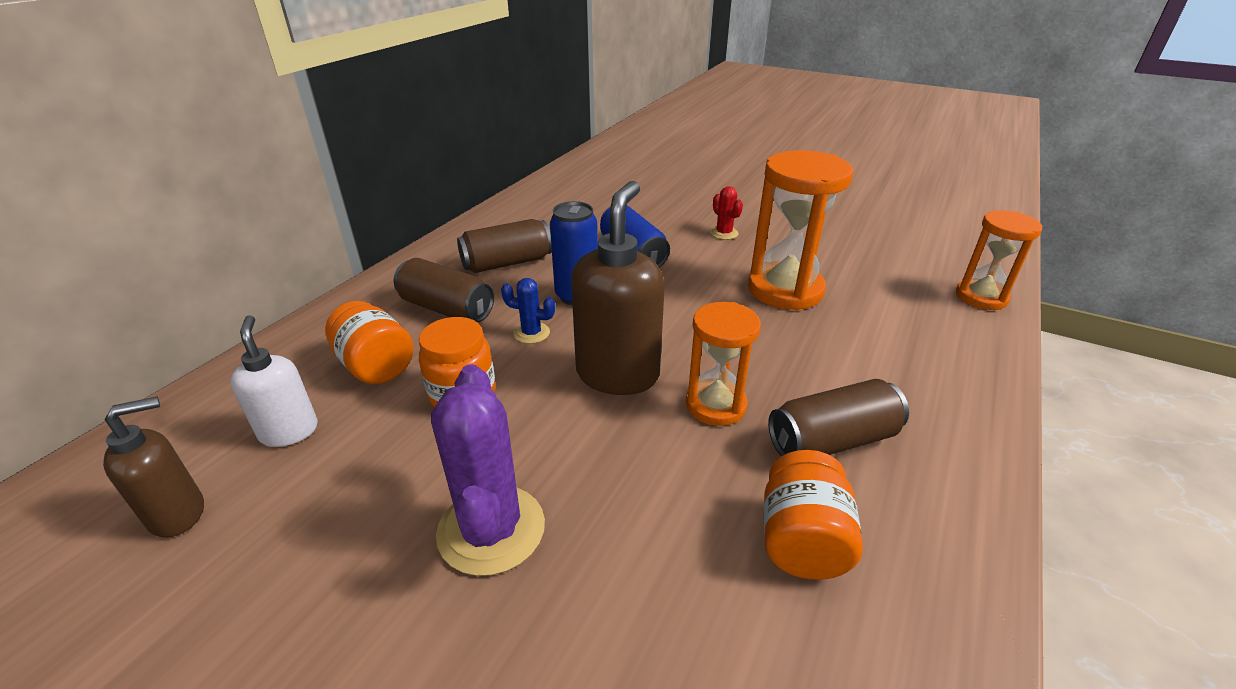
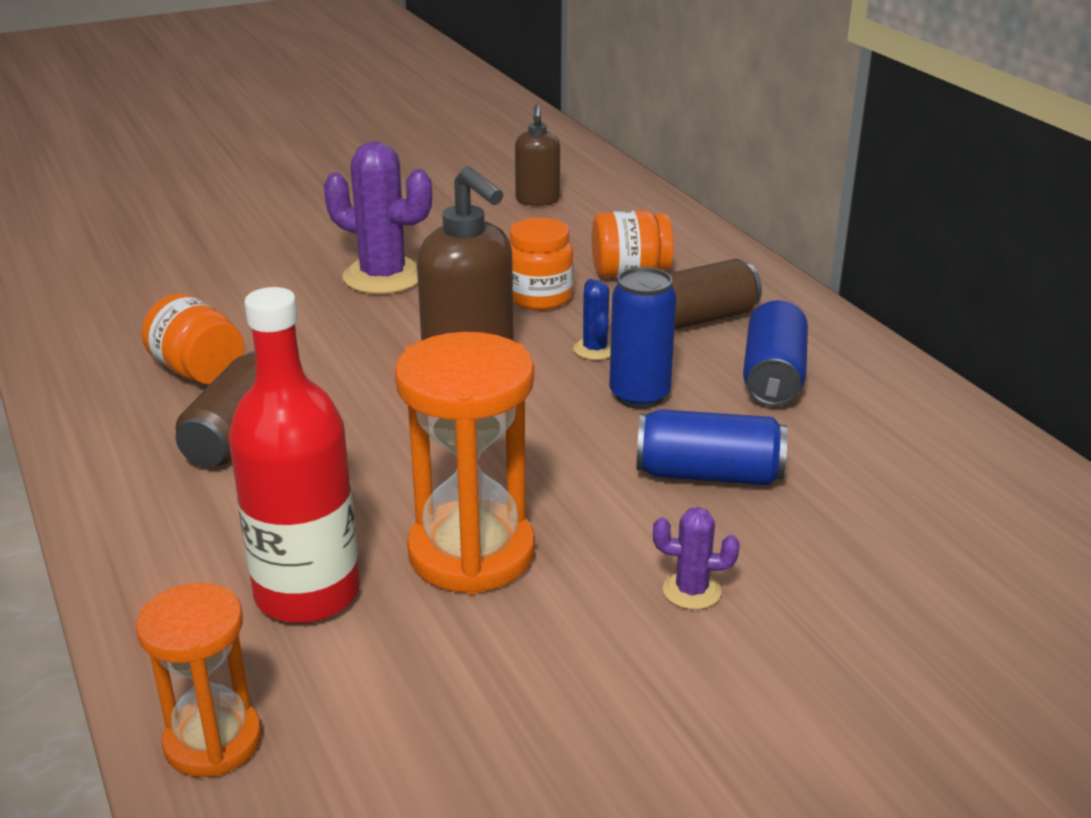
camera: 125 degrees right, 5 degrees down
(289, 431) = (580, 234): white soap dispenser -> none
(507, 263) = (773, 376): brown can -> blue can
(531, 333) = (595, 349): blue cactus -> blue cactus turned 60 degrees counterclockwise
(715, 405) = (360, 400): orange hourglass -> none
(724, 233) = (691, 591): red cactus -> purple cactus
(885, 320) = (307, 593): none -> red bottle

